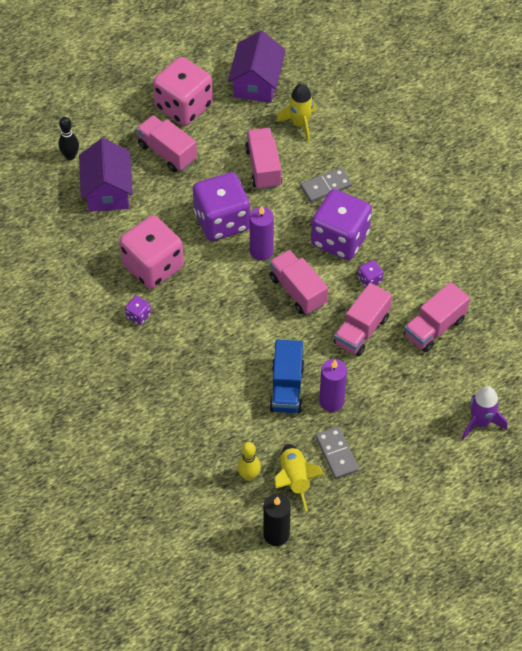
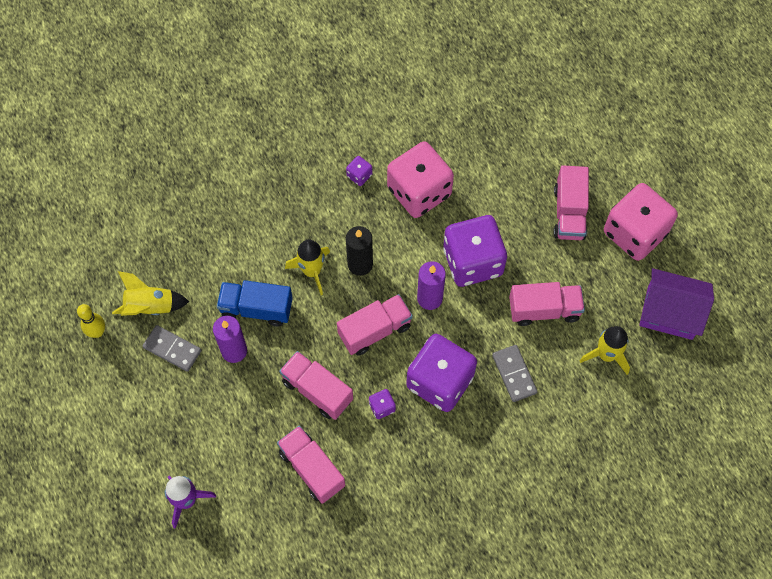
camera: 95 degrees right, 10 degrees up
(70, 156) = (567, 119): black bowling pin -> none
(107, 191) = (519, 153): purple house -> none
(167, 152) = (569, 213): pink truck -> pink truck turned 135 degrees clockwise
(243, 346) = (312, 271): none -> yellow rocket
(249, 476) = (161, 265): yellow bowling pin -> yellow bowling pin (97, 332)
(276, 534) = (94, 284): black candle -> black candle (360, 264)
(336, 454) = (172, 349): grey domino -> grey domino turned 45 degrees clockwise

